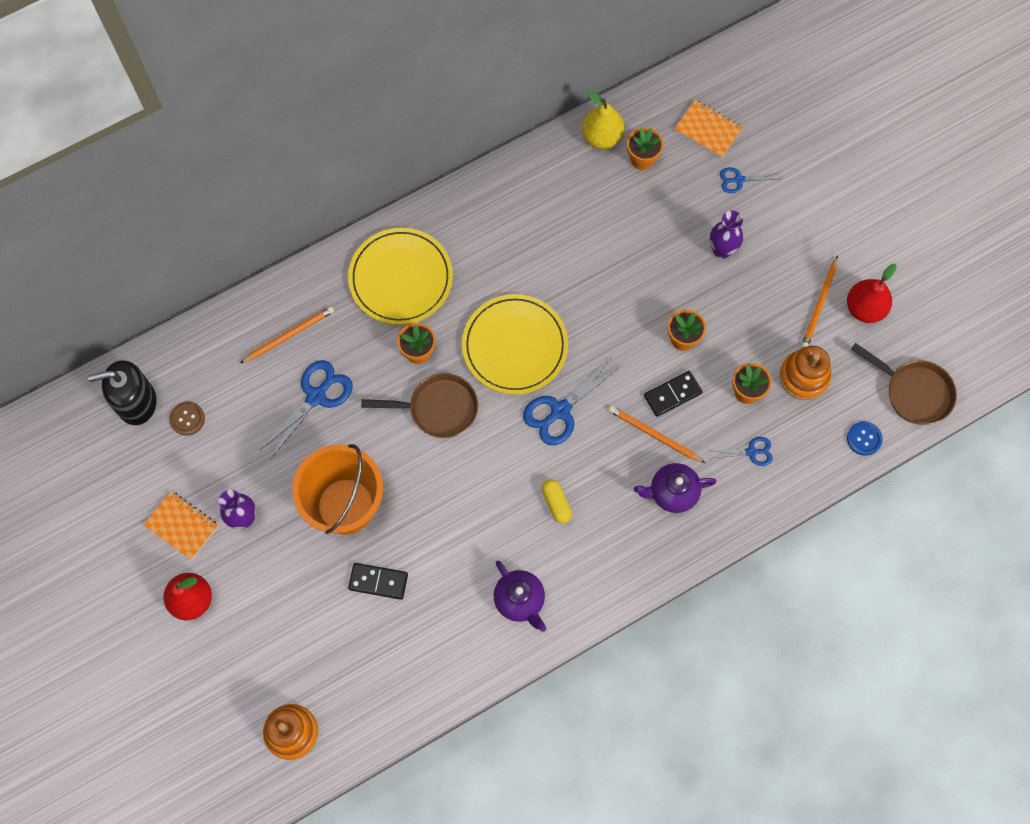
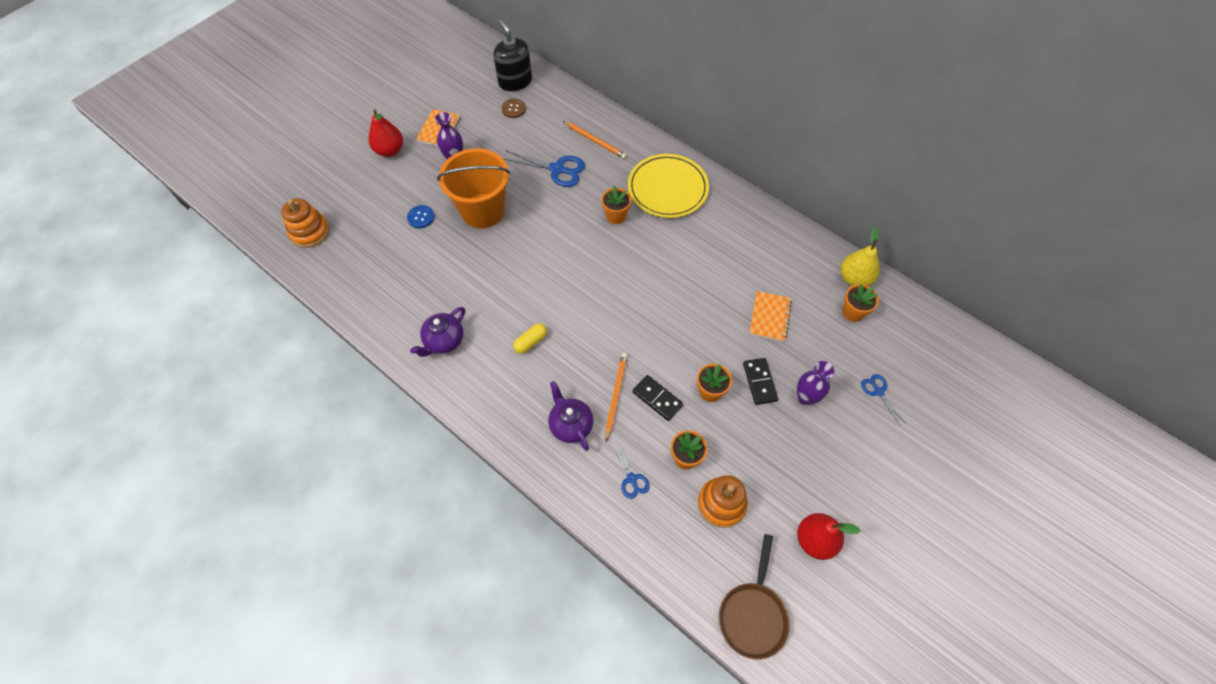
camera: 70 degrees right, 10 degrees down
(378, 582) = (432, 247): black domino -> black domino (759, 382)
(438, 408) = (577, 242): brown pan -> none
(515, 346) = (648, 274): yellow plate -> none
(560, 411) = (608, 321): blue scissors -> none
(708, 130) = (909, 353): orange notebook -> orange notebook (769, 317)
(819, 305) = (797, 496): orange pencil -> none
(864, 438) = (685, 578): blue button -> blue button (421, 217)

